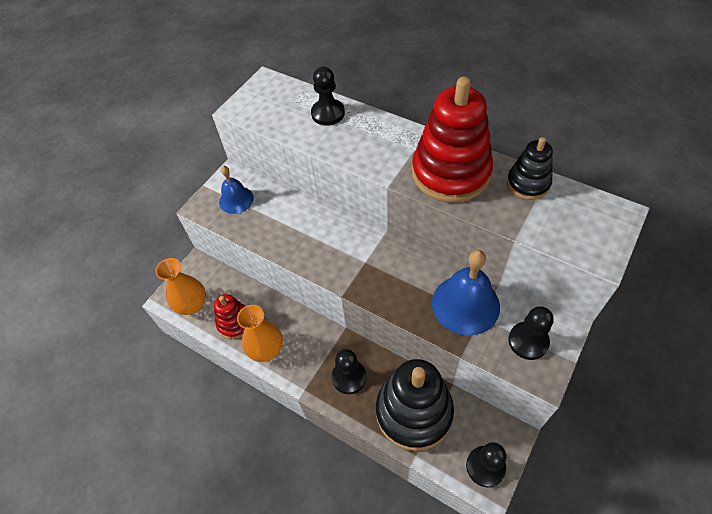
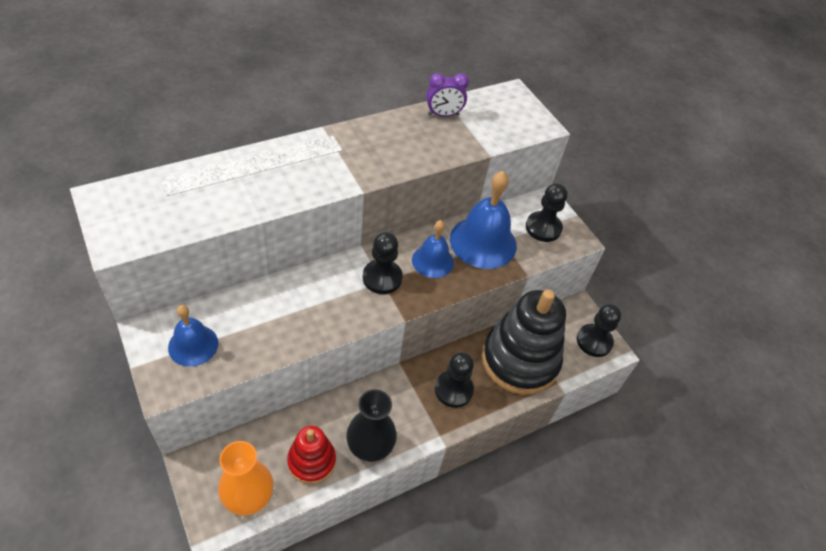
camera: 70 degrees left, 5 degrees down
(266, 350) = (370, 446): orange vase -> black vase
(328, 113) = (220, 178): black pawn -> black pawn (382, 278)
(412, 281) = (432, 261): none -> blue bell
(450, 173) = (388, 146): red stacking toy -> none
(528, 184) = (443, 115): black stacking toy -> purple clock

